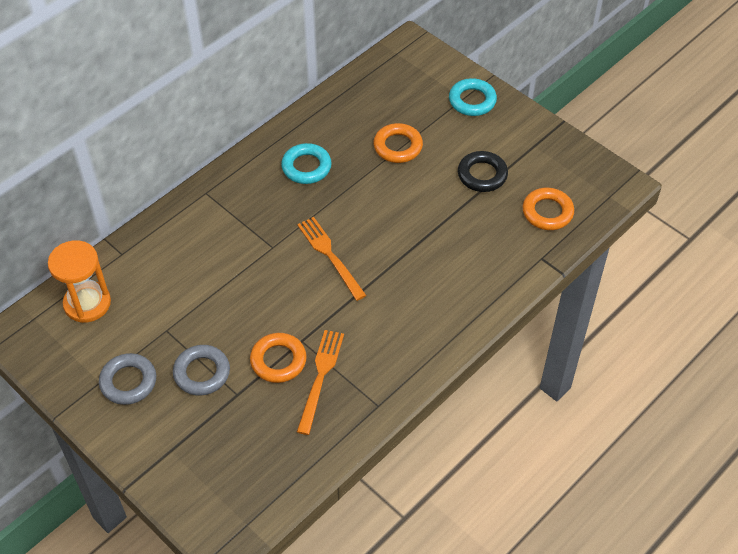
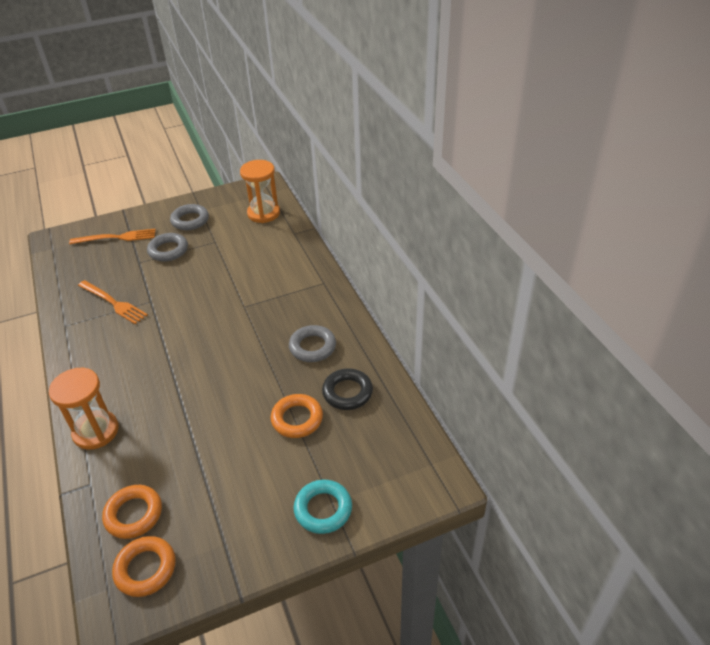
camera: 115 degrees right, 10 degrees down
(278, 360) = (145, 286): orange ring -> orange ring (145, 569)
(306, 167) = (312, 347): turquoise ring -> grey ring
(330, 255) = (210, 336): orange fork -> orange fork (117, 238)
(482, 175) = (218, 476): black ring -> black ring (347, 392)
(491, 286) = (96, 431): none -> orange hourglass

